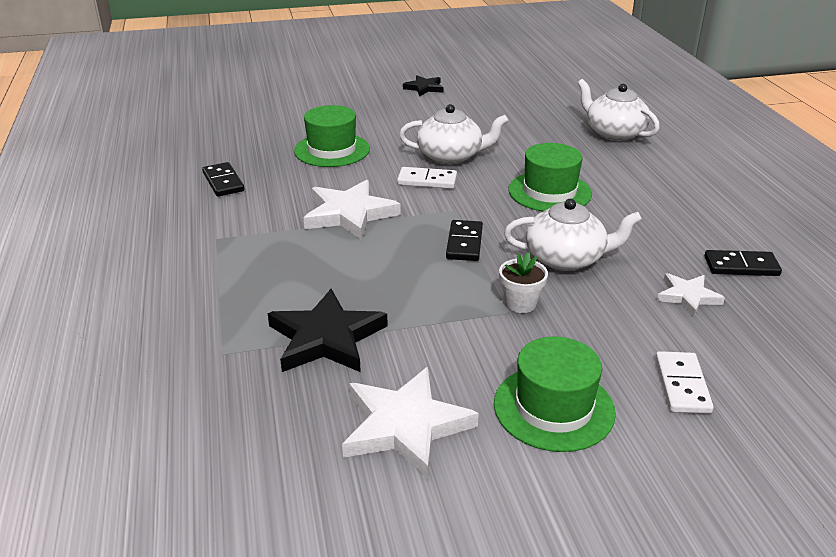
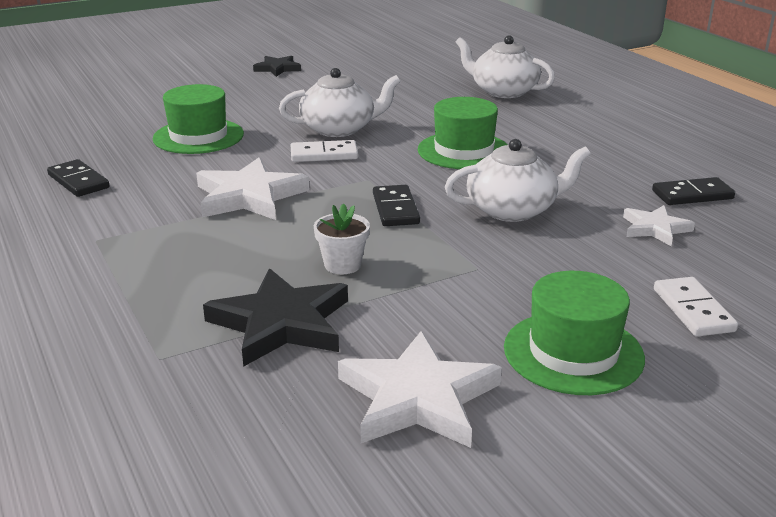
camera: 15 degrees left, 5 degrees down
(520, 303) = (486, 258): white flower pot -> white flower pot (342, 265)

